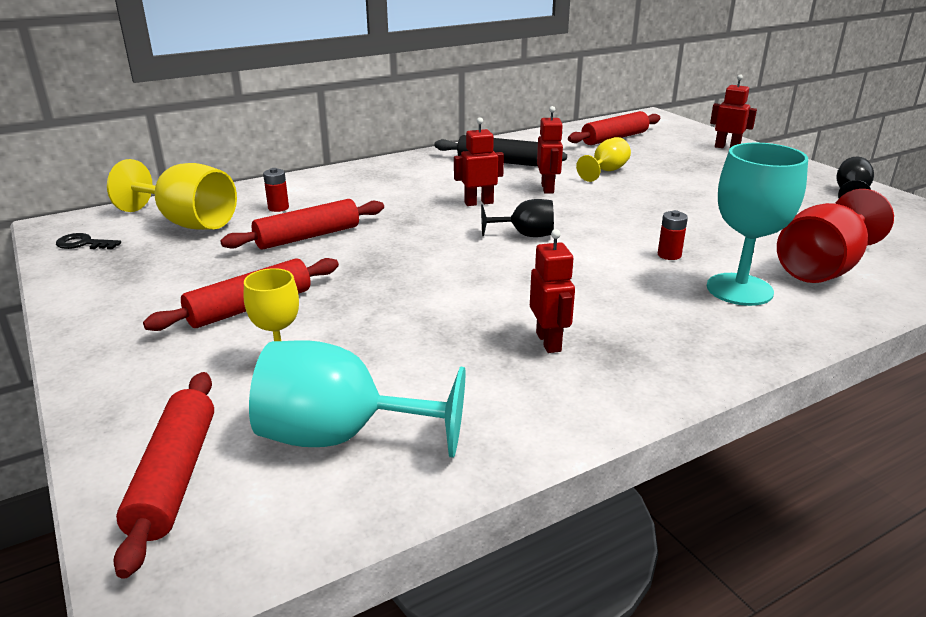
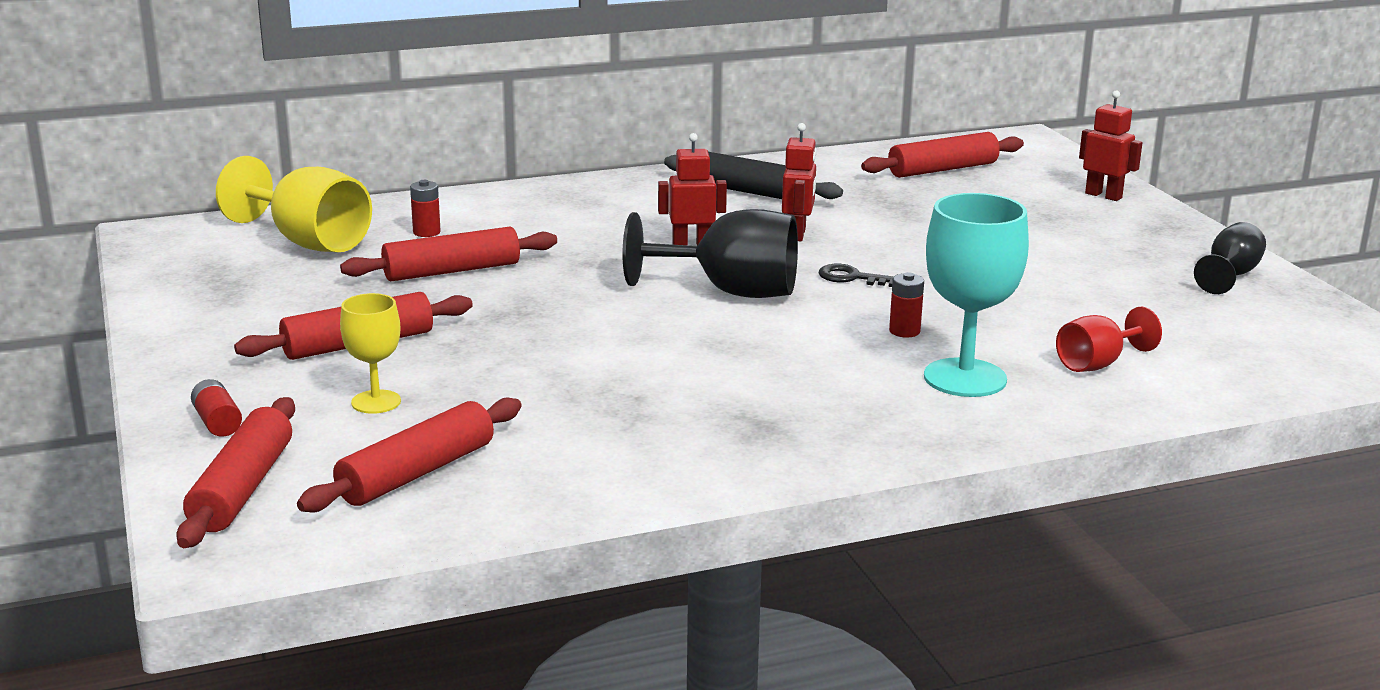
camera: 10 degrees right, 5 degrees down
(83, 244) = (179, 257): black key -> black key (851, 278)
(138, 401) = (217, 422): none -> red battery
(341, 436) = (417, 473): turquoise goblet -> red rolling pin
(525, 235) = (730, 292): black goblet -> black goblet, size x1.75
(549, 342) = (688, 411): red robot -> none
(606, 171) = (895, 217): yellow goblet -> none
(822, 268) = (1097, 364): red goblet -> red goblet, size x0.57

